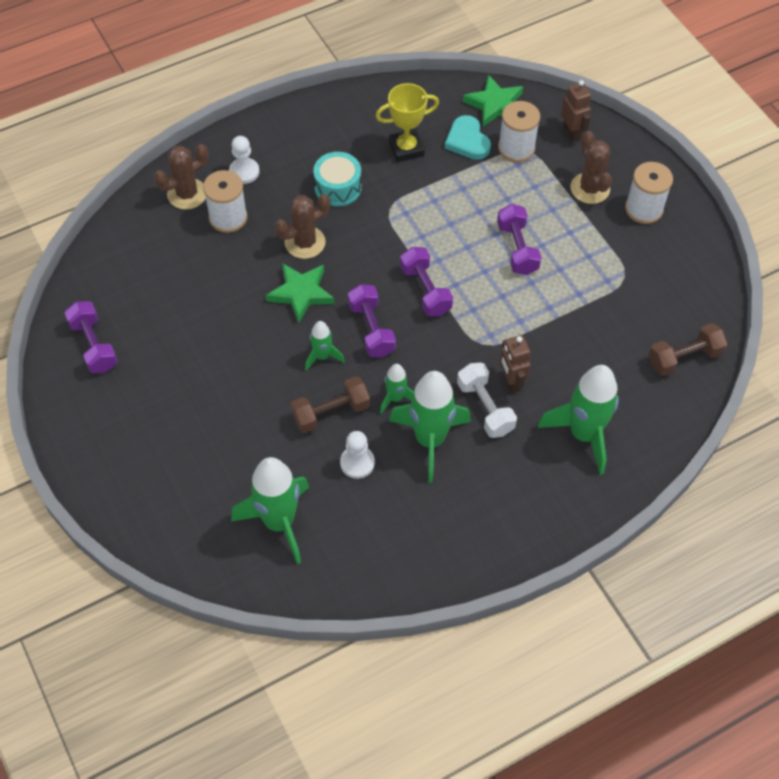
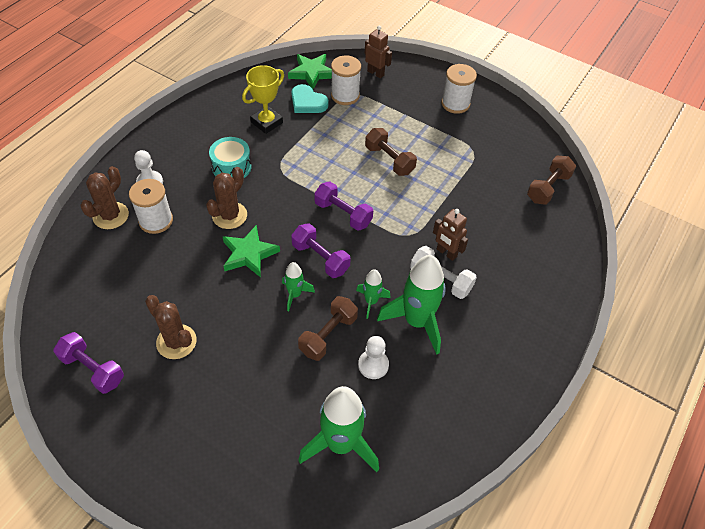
camera: 30 degrees left, 5 degrees down
(517, 248) = (389, 160): purple dumbbell -> brown dumbbell
(583, 434) = (520, 268): green rocket -> none
(590, 188) = (411, 103): brown cactus -> brown cactus (176, 342)

